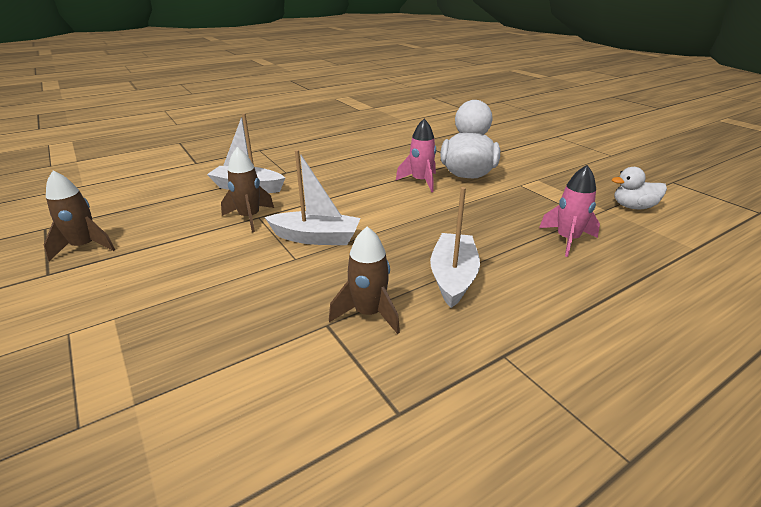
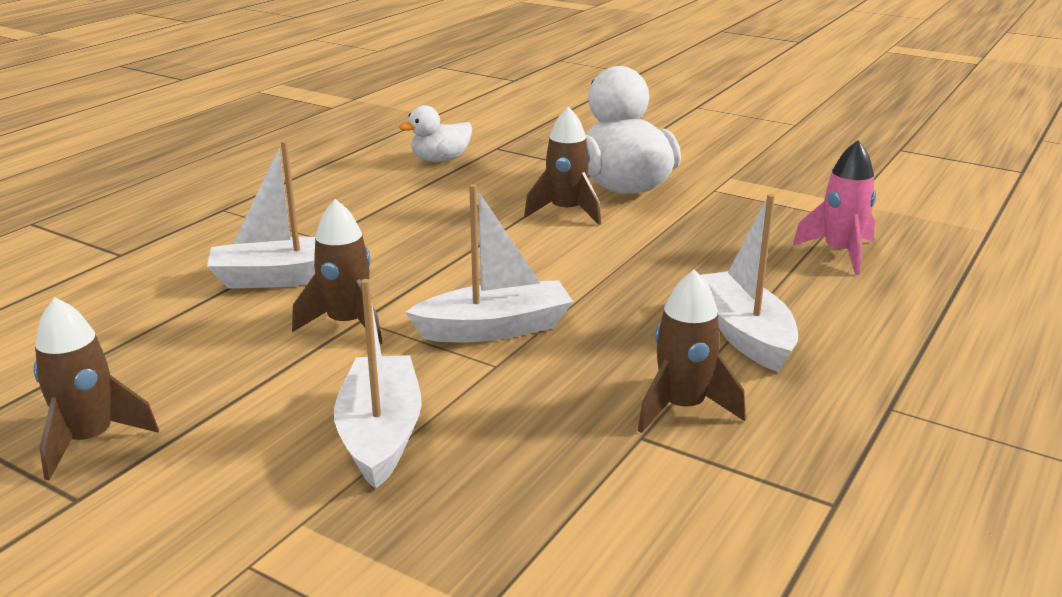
camera: 25 degrees left, 5 degrees down
(200, 281) = (380, 434): none -> white boat
(420, 181) = (566, 212): pink rocket -> brown rocket
(633, 207) = (881, 192): white duck -> white duck (440, 160)

